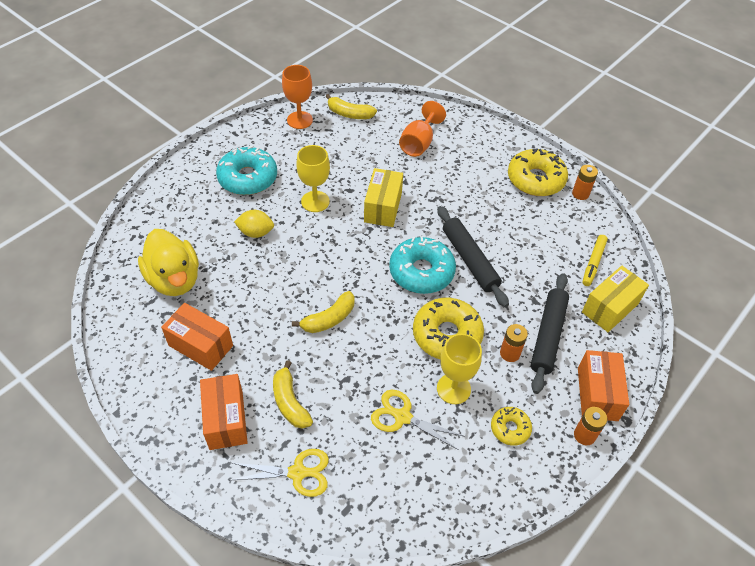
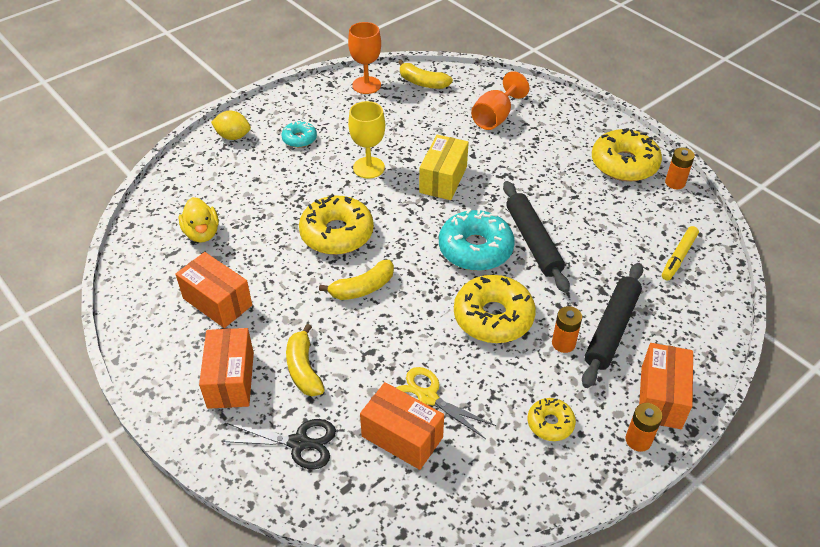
camera: 10 degrees right, 5 degrees down
(174, 279) = (202, 233): yellow duck -> yellow duck, size x0.63
(248, 178) = (299, 139): turquoise donut -> turquoise donut, size x0.53
(256, 232) = (298, 194): yellow lemon -> yellow lemon (233, 136)
(297, 268) = (337, 233): none -> yellow donut
(297, 473) = (298, 443): yellow scissors -> black scissors
(386, 456) = (402, 437): none -> orange box
(453, 388) = (491, 374): yellow goblet -> none
(610, 308) = (691, 306): yellow box -> none

